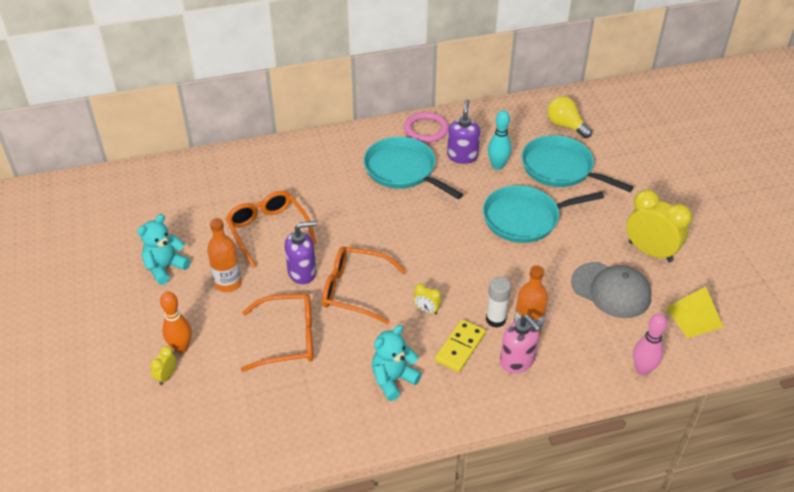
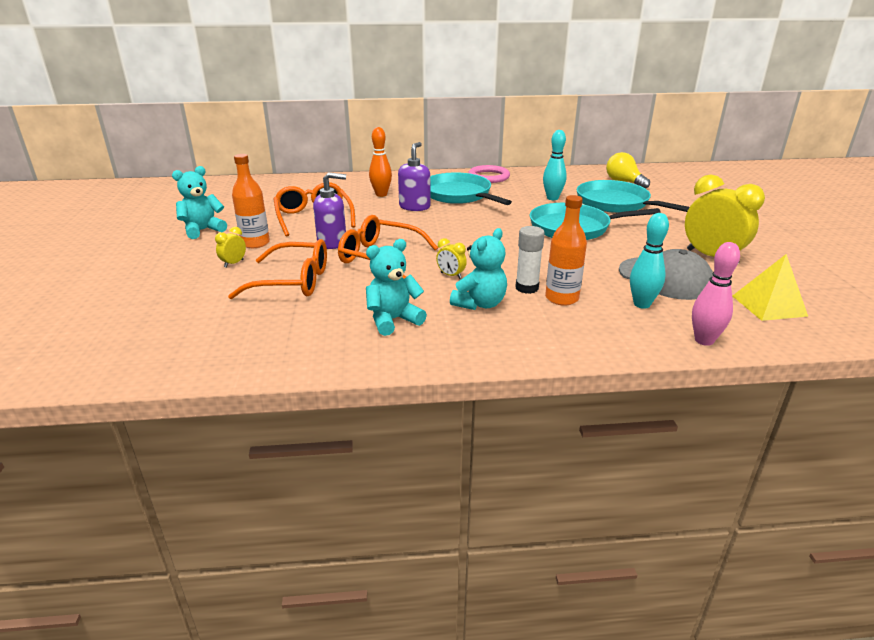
camera: 10 degrees right, 15 degrees down
(166, 376) = (149, 295): yellow clock -> yellow clock (234, 263)
(181, 347) = (179, 278): orange bowling pin -> orange bowling pin (381, 194)
(460, 347) = (480, 304): yellow domino -> turquoise teddy bear
(462, 156) = (519, 191): purple soap dispenser -> purple soap dispenser (414, 207)
(517, 361) = (545, 320): pink soap dispenser -> none
(593, 329) = (641, 304): none -> turquoise bowling pin

